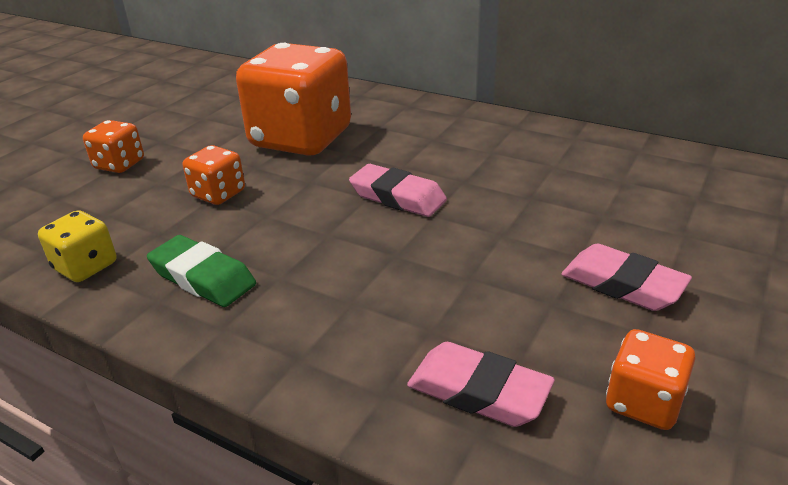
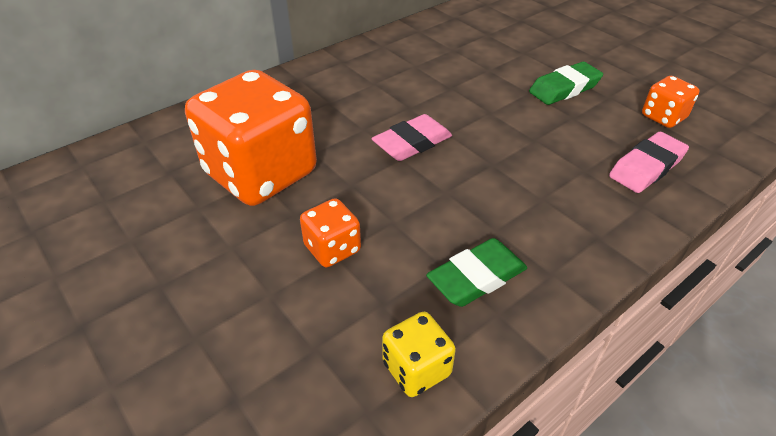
camera: 70 degrees left, 10 degrees up
(119, 164) = (193, 329): orange dice -> none
(622, 284) = (564, 88): pink eraser -> green eraser

